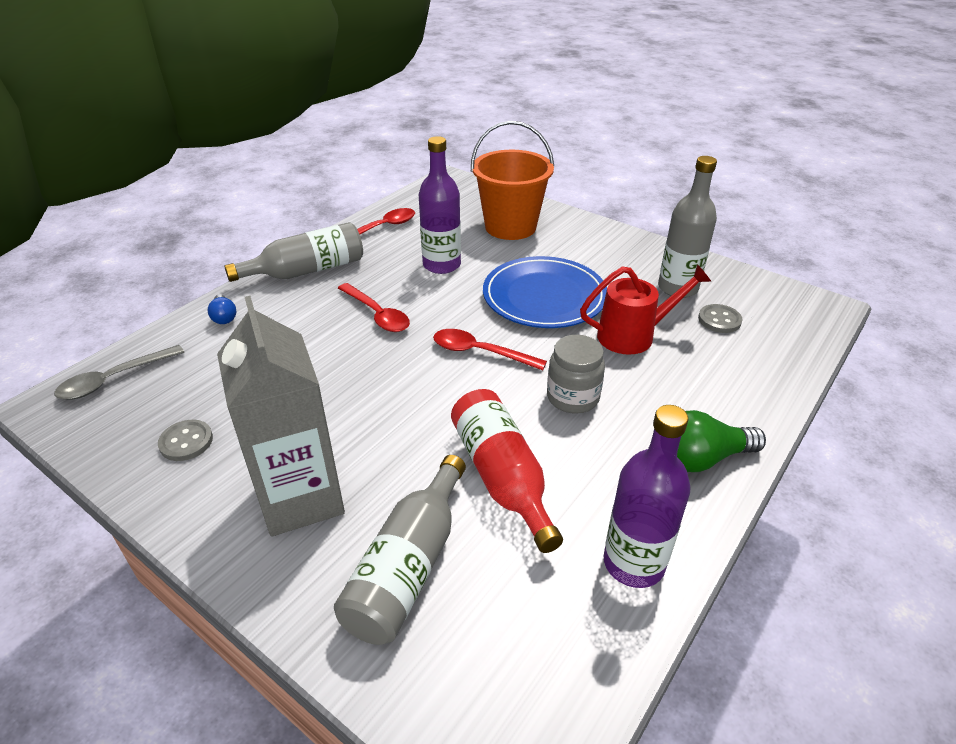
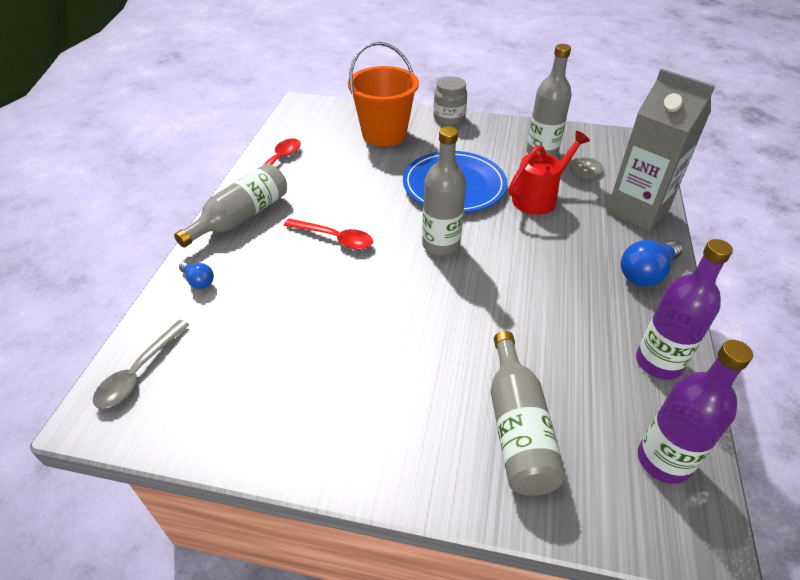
camera: 25 degrees left, 5 degrees up
(186, 442) = (258, 402): grey button -> none
(301, 498) = (396, 410): grey carton -> grey carton (637, 211)
(441, 265) = (354, 181): purple bottle -> purple bottle (663, 460)
(480, 352) = (441, 245): red spoon -> grey bottle
(502, 477) = (530, 335): red bottle -> none
(572, 397) = (533, 258): grey jar -> grey jar (449, 118)
(702, 458) = (646, 273): green light bulb -> blue light bulb

